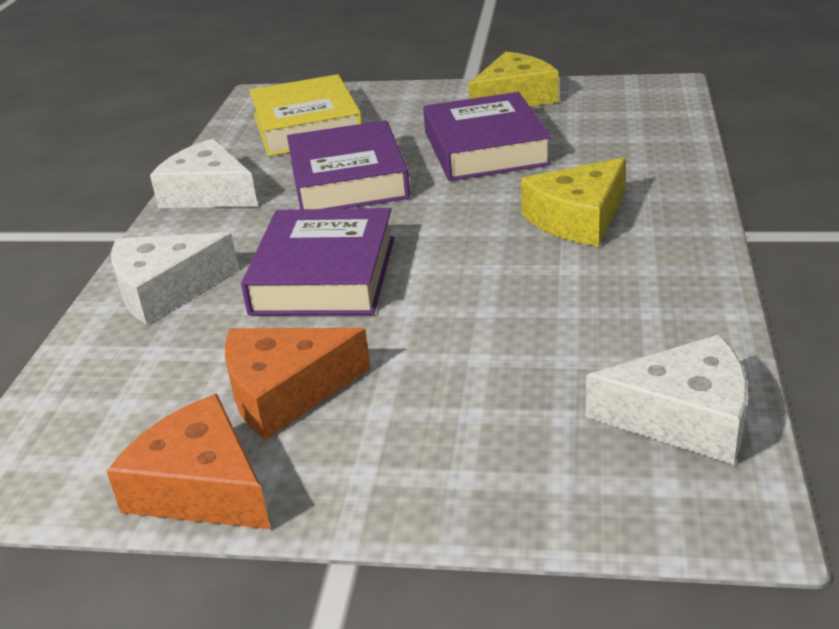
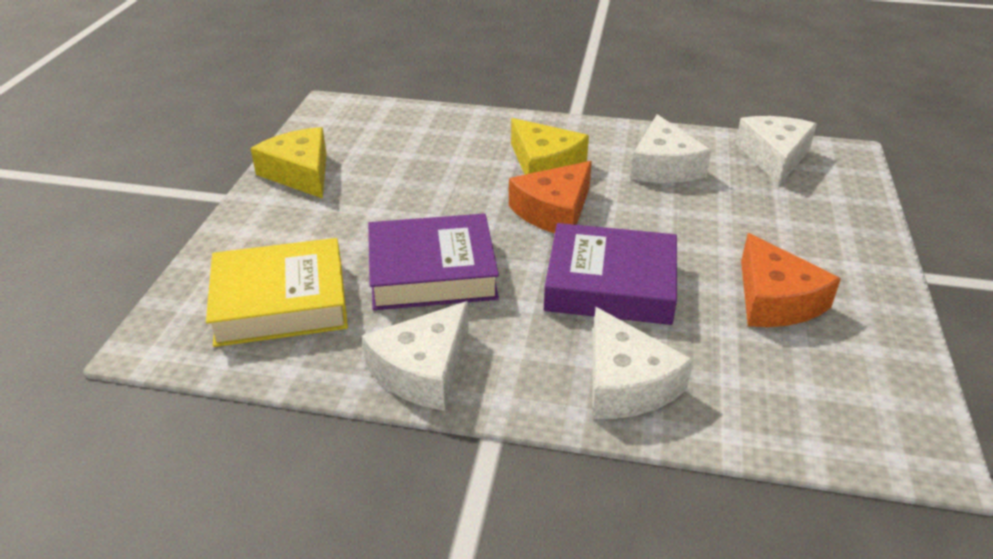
camera: 90 degrees left, 5 degrees up
(201, 487) = (888, 334): orange cheese -> orange cheese (554, 211)
(485, 148) = (403, 194): purple book -> none
(607, 306) = (664, 166): none -> white cheese

